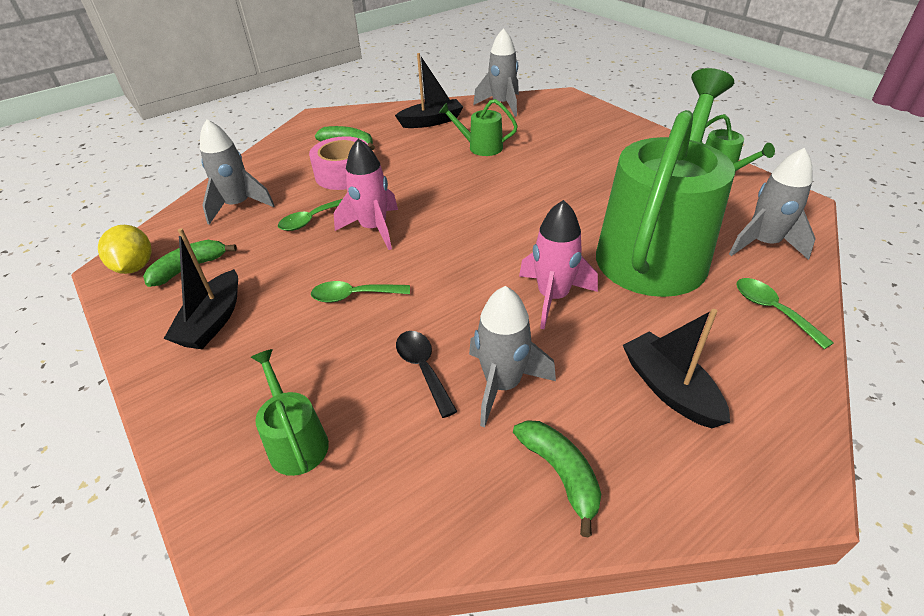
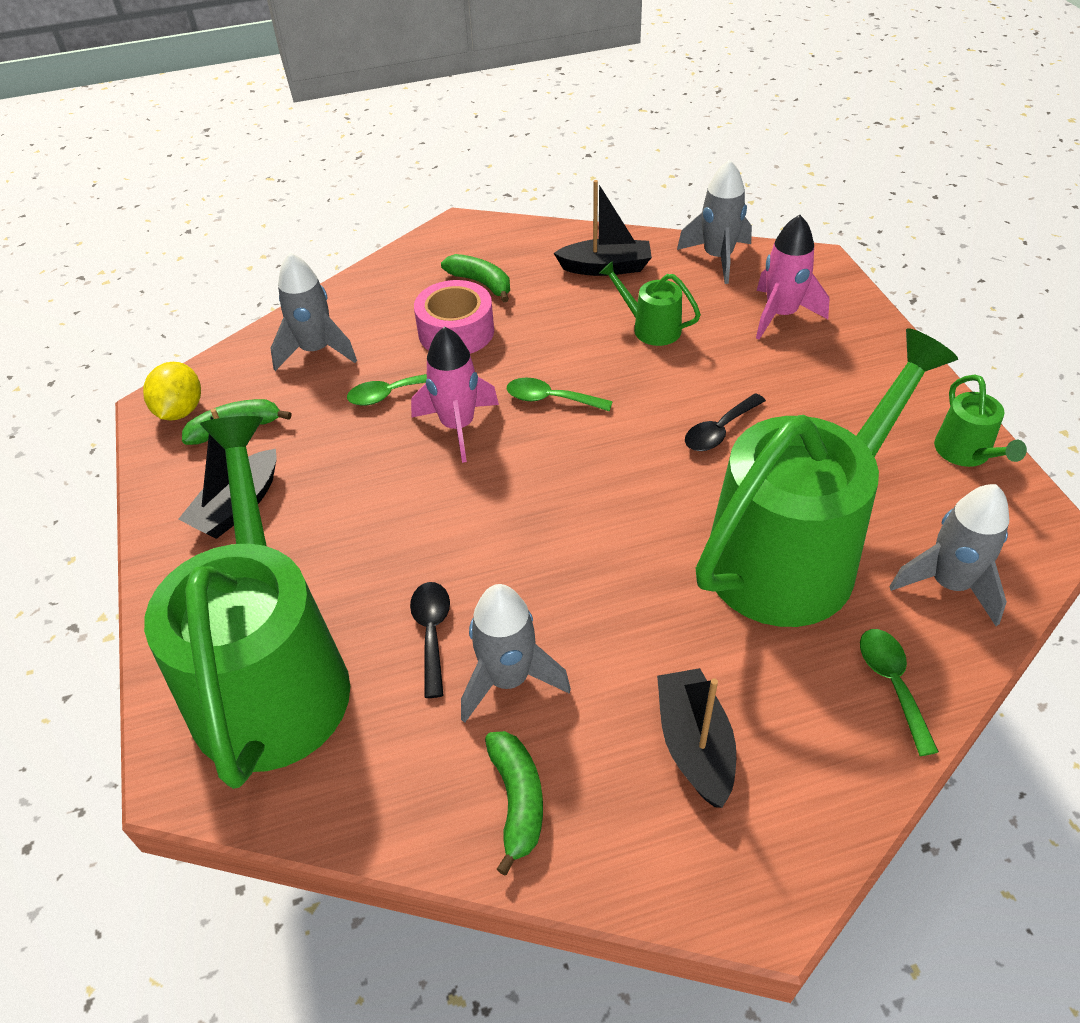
camera: 20 degrees right, 5 degrees up
(296, 441) = (270, 676): green watering can -> green watering can, size x2.49
(354, 296) = (397, 516): green spoon -> green spoon (550, 399)
(553, 297) = (624, 584): pink rocket -> pink rocket (781, 315)
(561, 193) = (719, 431): none -> black spoon

